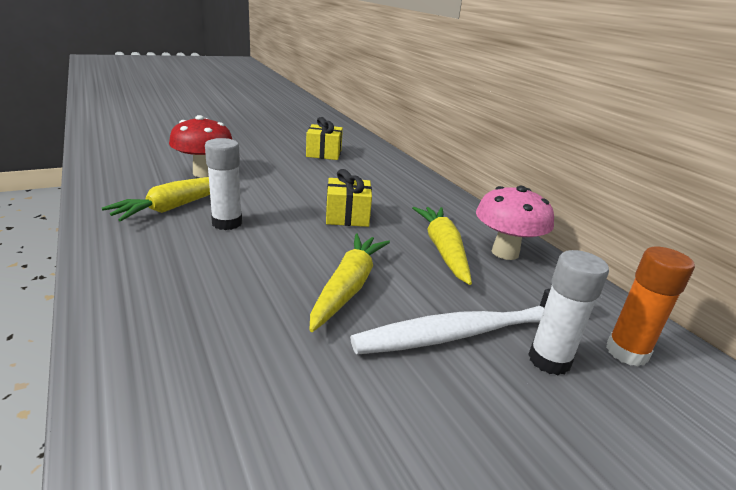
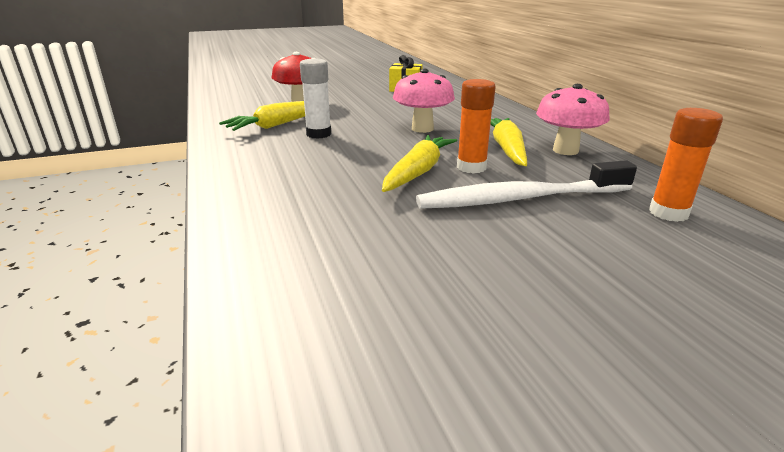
camera: 10 degrees right, 0 degrees up
(347, 216) = (422, 129): yellow gift -> pink mushroom
(408, 280) = (471, 167): none -> orange glue stick
(549, 360) = (591, 216): white glue stick -> none

